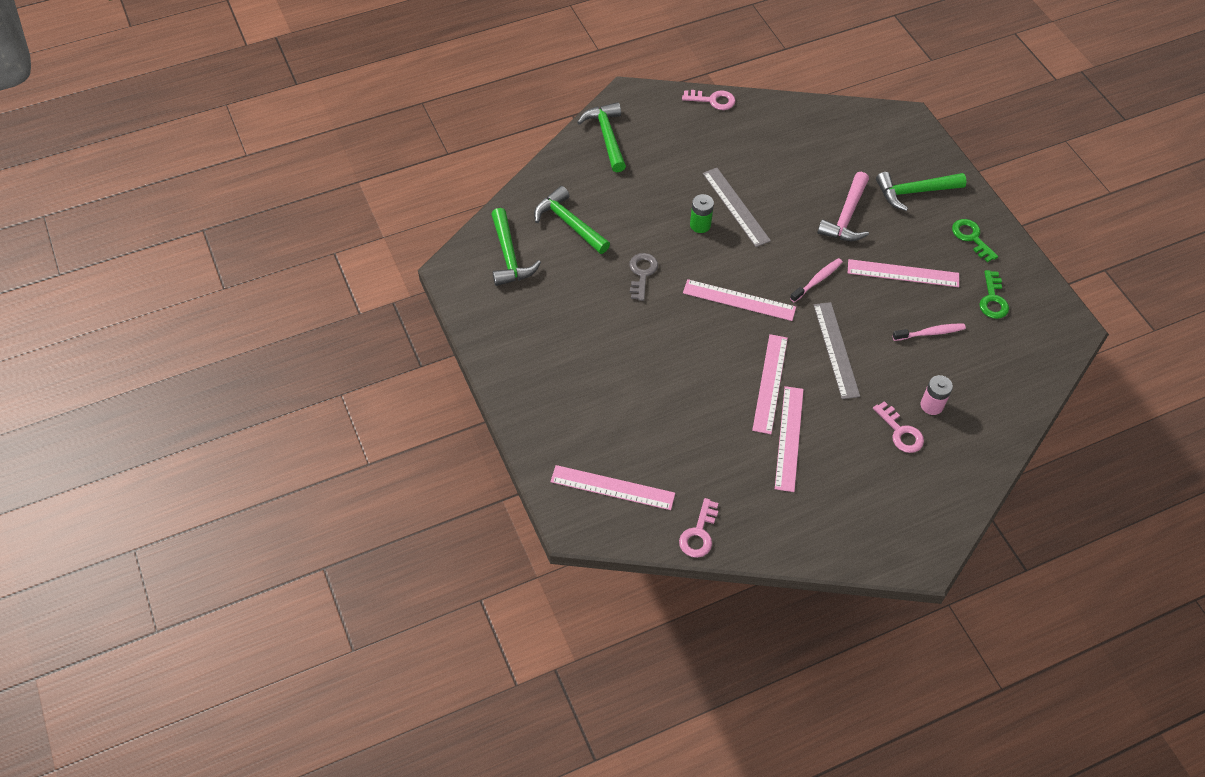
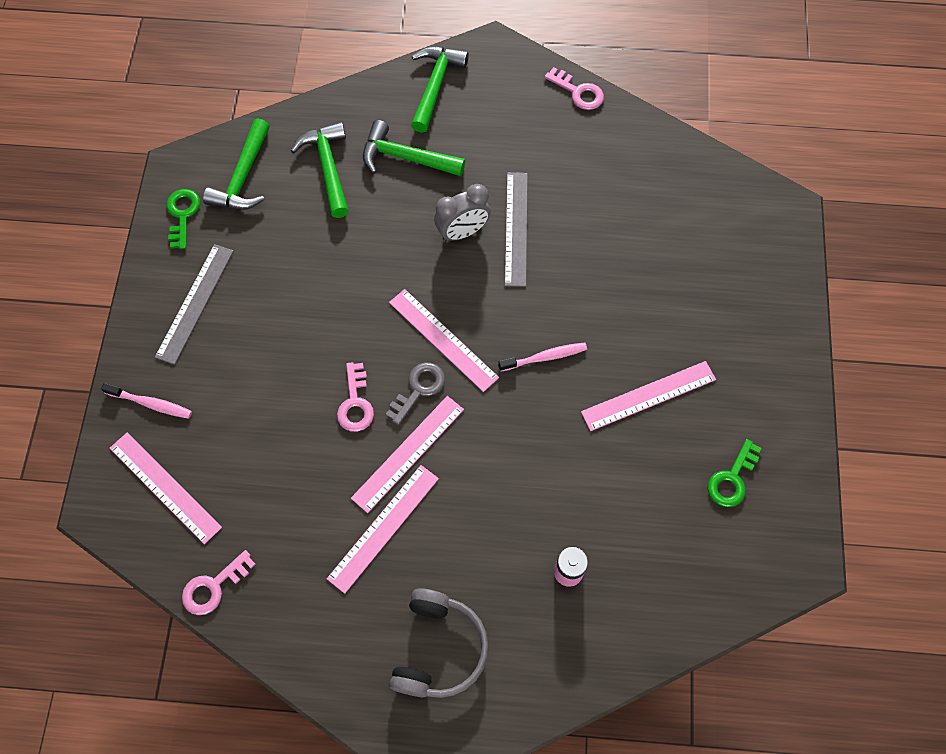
camera: 30 degrees right, 10 degrees up
(642, 273) = (362, 260): grey key -> grey key (418, 389)
(700, 225) = (462, 232): green battery -> grey clock
(836, 349) = (508, 450): grey ruler -> grey ruler (195, 303)
(846, 217) = (631, 297): pink hammer -> none
(883, 494) = (439, 649): none -> grey headphones
(900, 432) = (510, 585): pink key -> pink key (355, 403)
(903, 273) = (648, 395): pink ruler -> pink ruler turned 60 degrees counterclockwise
(914, 192) = (731, 302): green hammer -> green hammer (405, 158)
(930, 333) = (629, 483): pink toothbrush -> pink toothbrush (151, 404)
(971, 238) = (760, 390): green key -> green key (182, 215)

